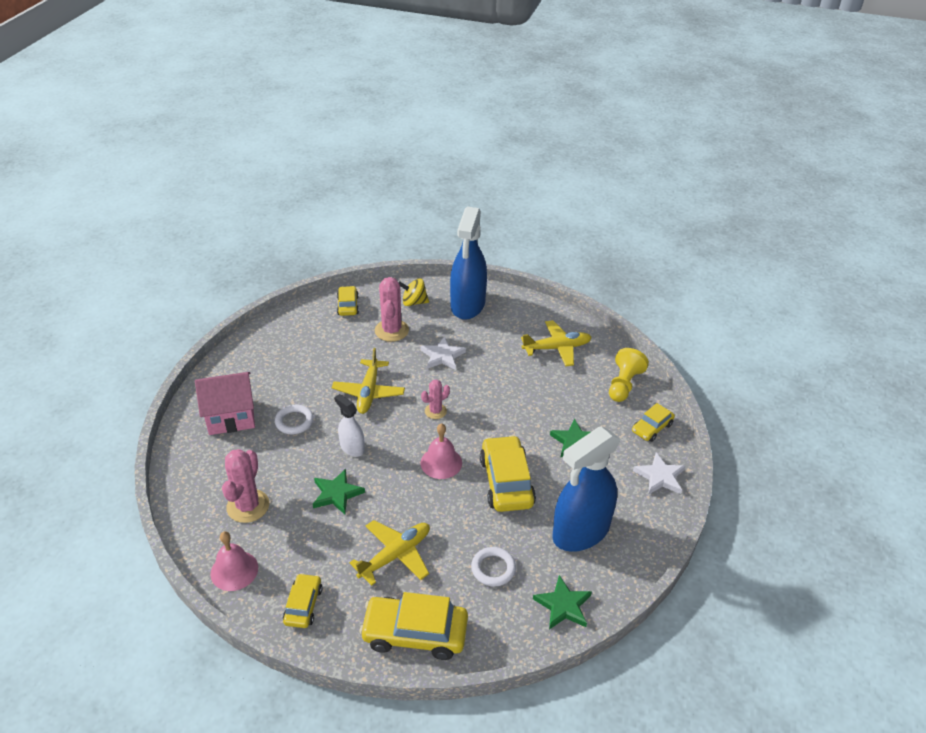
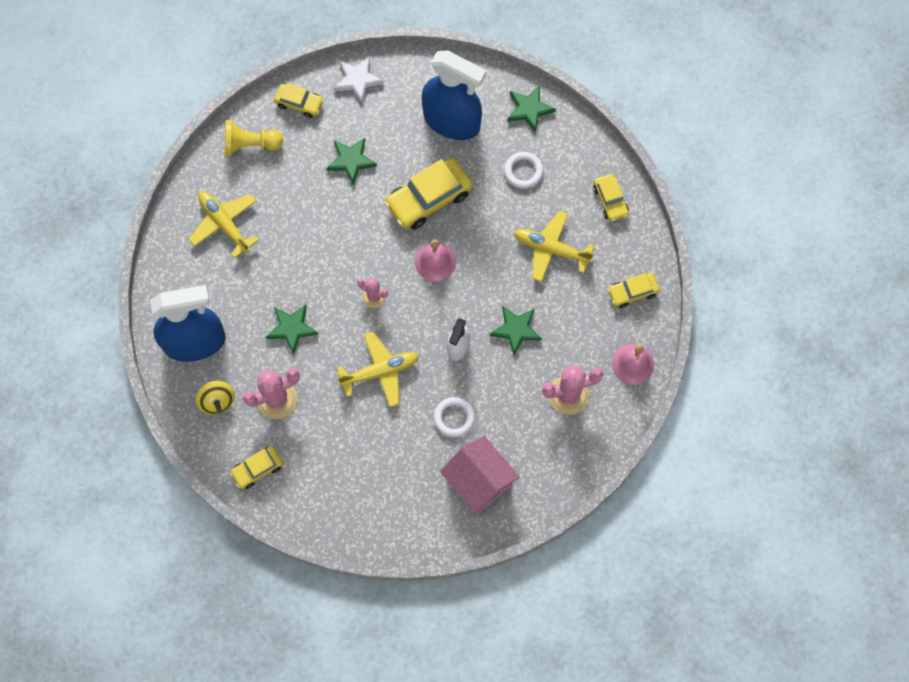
camera: 115 degrees left, 30 degrees up
(415, 633) = (610, 200): yellow car -> yellow car, size x0.57
(442, 356) = (292, 328): white star -> green star

